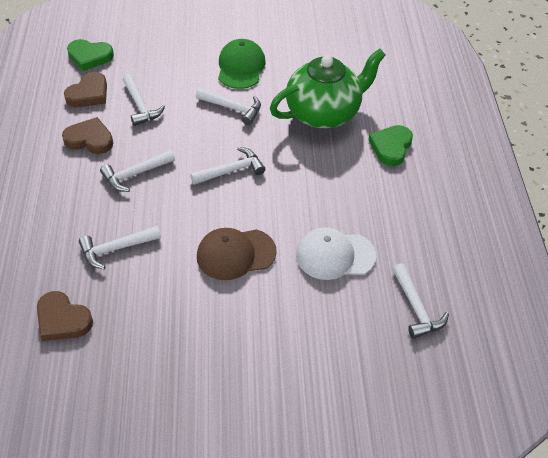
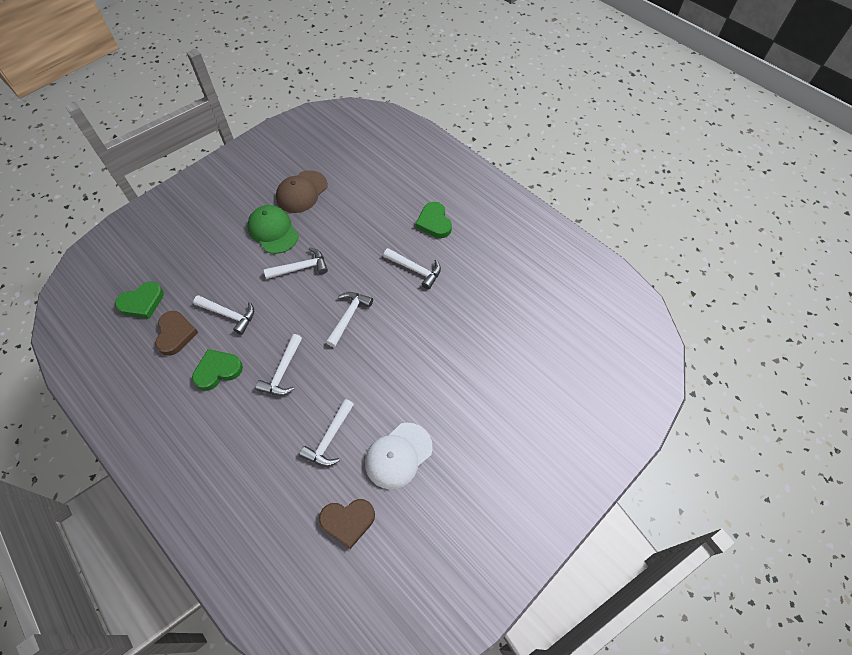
camera: 40 degrees left, 10 degrees up
(89, 139) = (217, 370): brown heart -> green heart
(235, 254) = (413, 375): brown cap -> brown cap (302, 192)
(324, 113) = (367, 227): green teapot -> none
(335, 255) = (475, 326): white cap -> white cap (398, 455)
(416, 308) = (552, 324): white hammer -> white hammer (415, 270)

